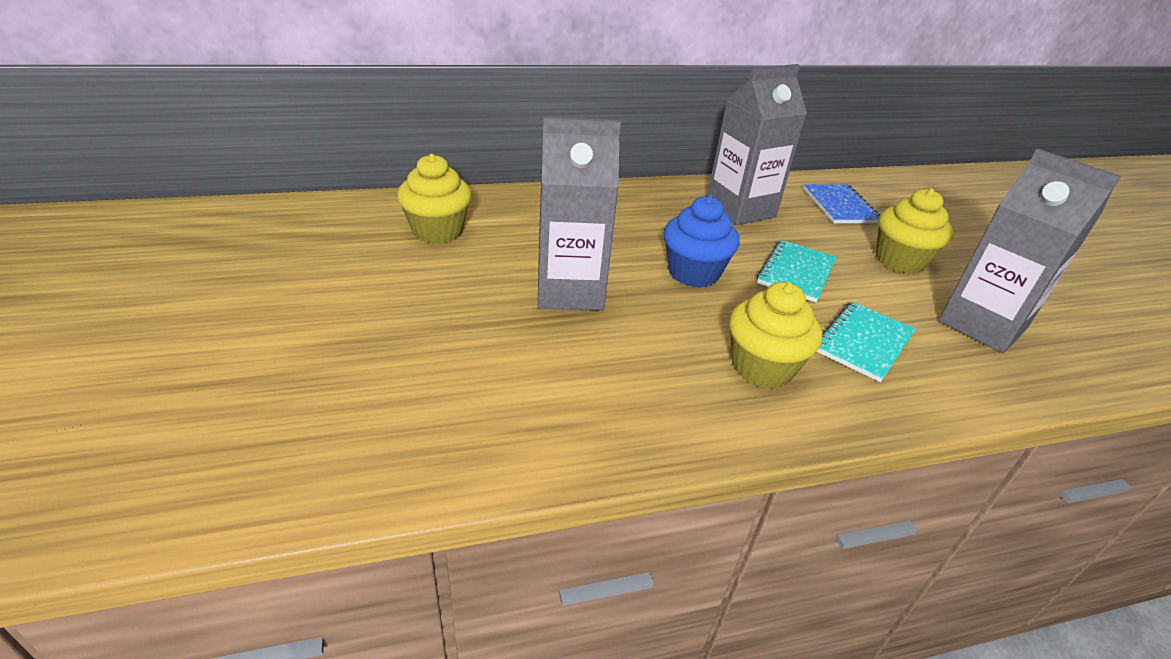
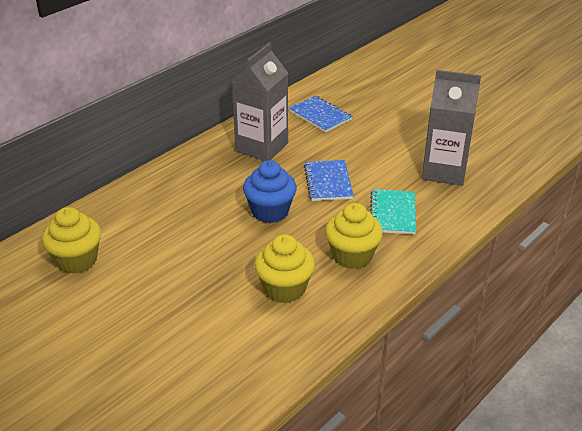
camera: 30 degrees left, 0 degrees up
(570, 291) = (207, 261): grey carton -> none
(796, 273) = (328, 182): turquoise notebook -> blue notebook
(899, 261) = (379, 145): yellow cupcake -> yellow cupcake (284, 289)

